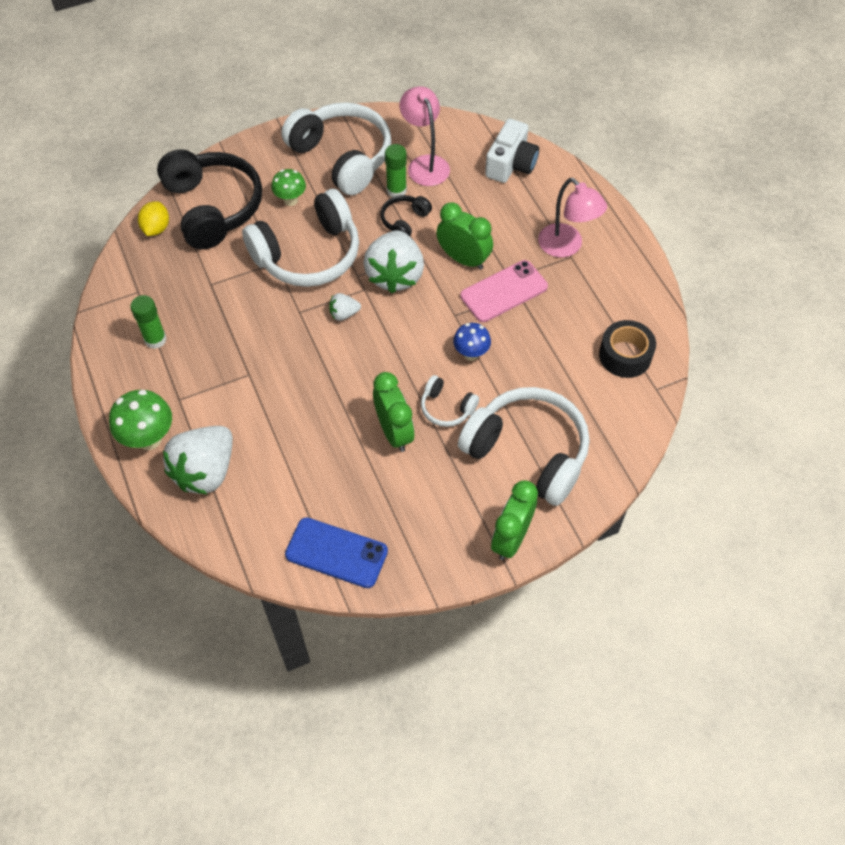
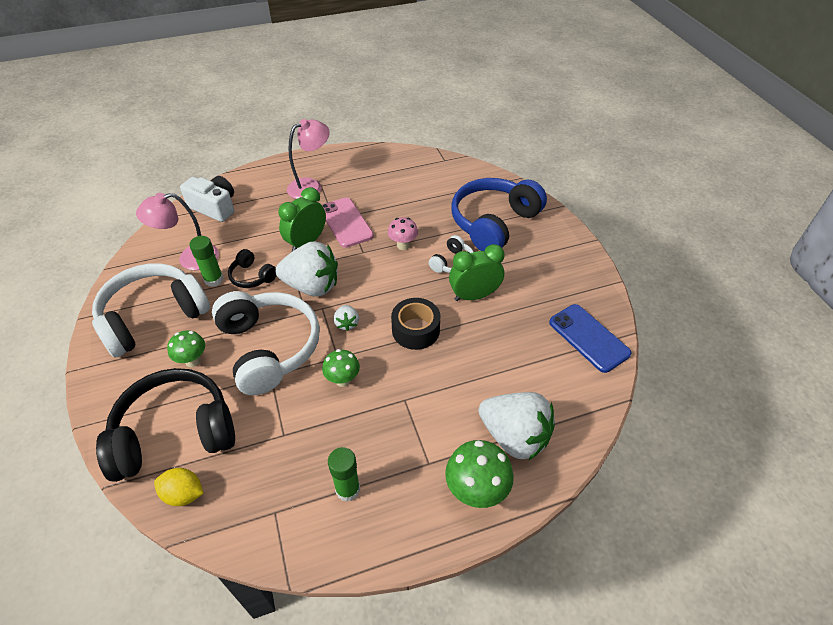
camera: 85 degrees left, 10 degrees down
(271, 320) = (343, 380): none -> green mushroom
(336, 553) = (589, 338): blue phone -> blue phone turned 60 degrees counterclockwise
(471, 354) = (403, 245): blue mushroom -> pink mushroom
(511, 538) = (564, 237): green clock -> none
(528, 452) = (493, 223): white headphones -> blue headphones
(625, 355) = (415, 170): black tape -> black tape (415, 330)

